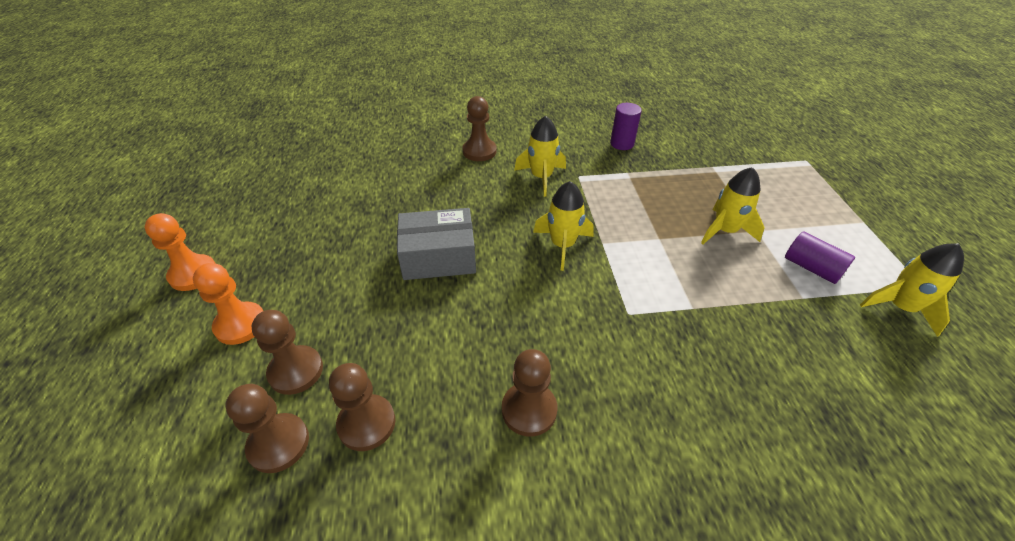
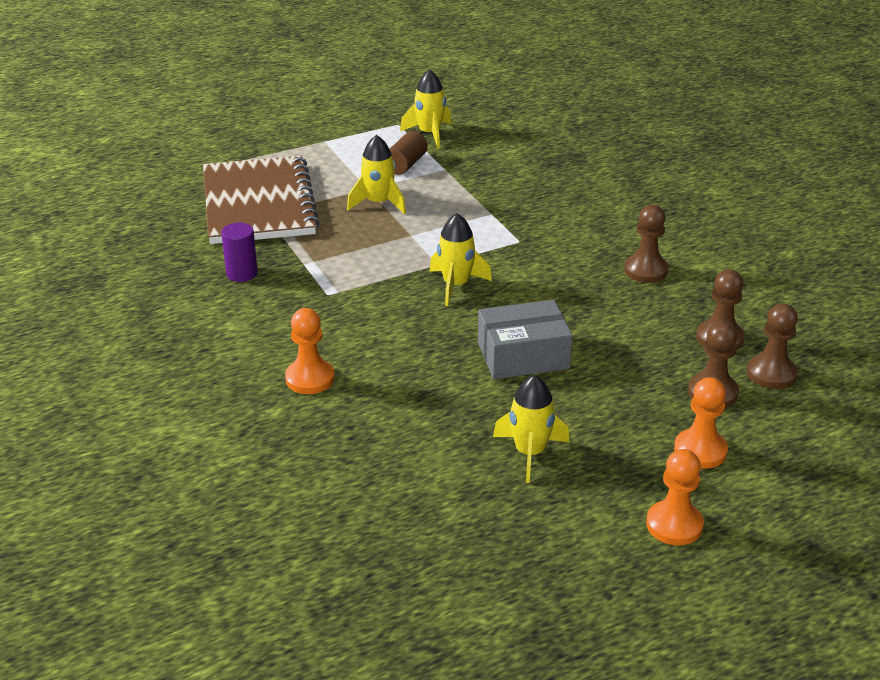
camera: 110 degrees left, 10 degrees down
(438, 256) = (523, 356): grey box -> grey box turned 75 degrees counterclockwise
(479, 151) = (310, 378): brown pawn -> orange pawn
(541, 177) = (345, 318): yellow rocket -> yellow rocket (529, 453)
(730, 165) = (258, 203): none -> brown notebook
(811, 268) = (405, 165): purple cylinder -> brown cylinder

